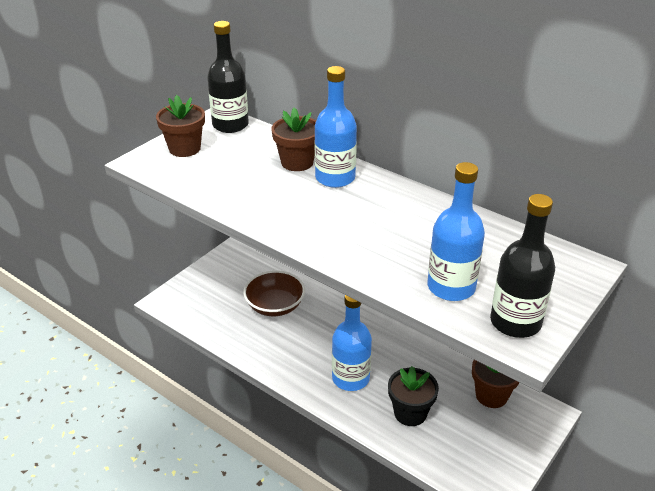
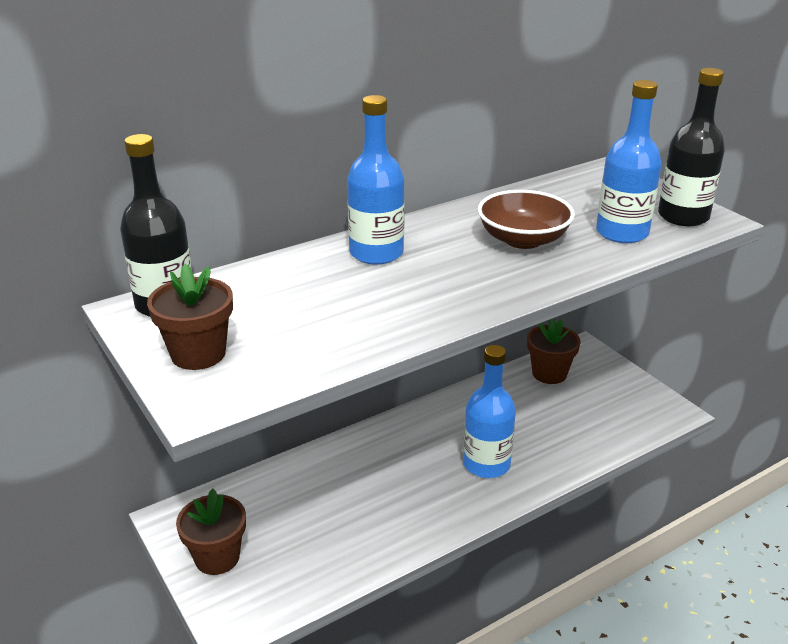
camera: 70 degrees left, 5 degrees down
(275, 306) = (321, 500): brown bowl -> brown bowl (523, 239)
(297, 162) = (318, 271): brown flower pot -> brown flower pot (217, 557)
(410, 413) = (555, 433): black flower pot -> none

